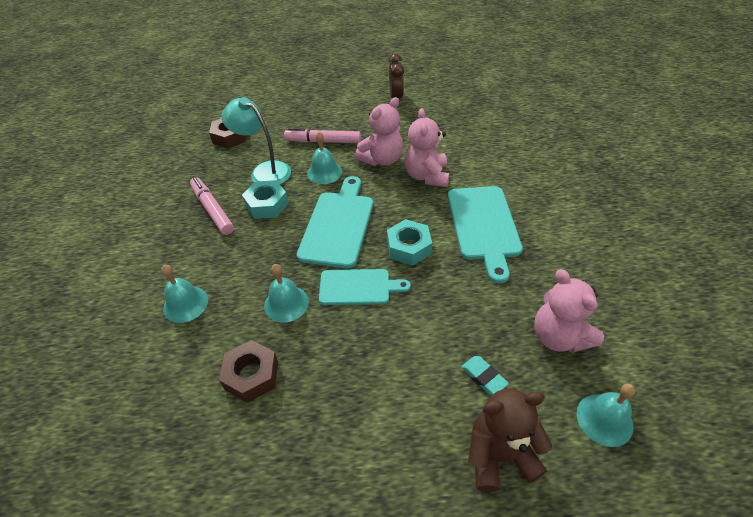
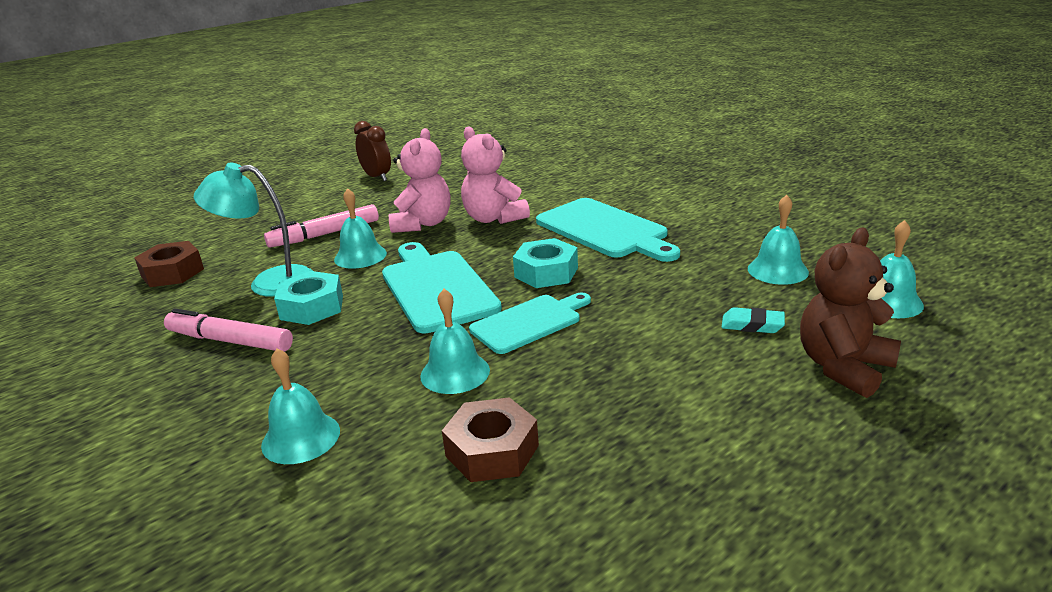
camera: 35 degrees left, 20 degrees down
(559, 337) = (777, 270): pink teddy bear -> turquoise bell

